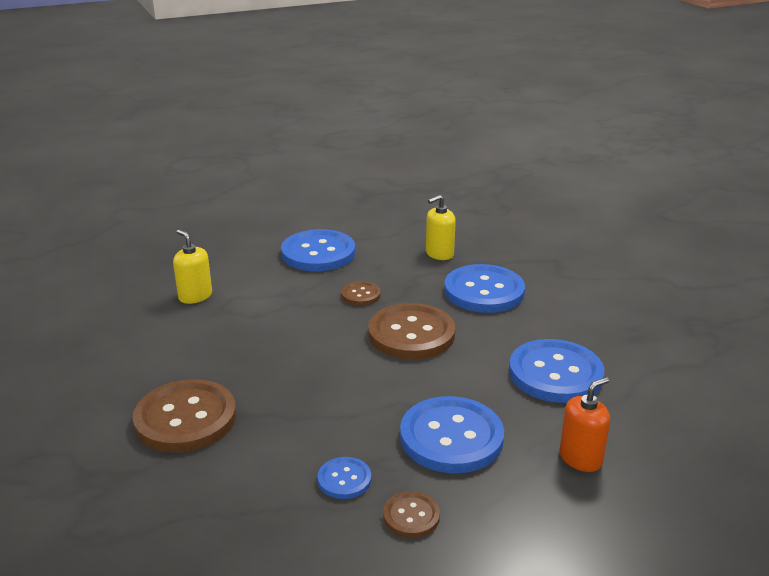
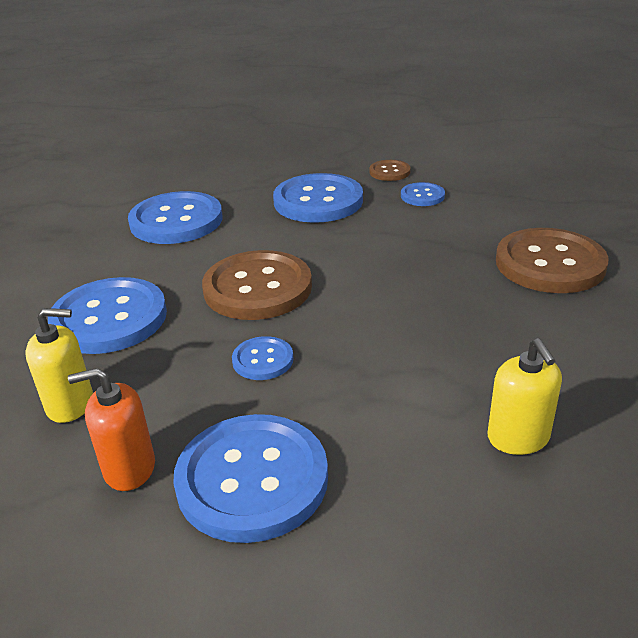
camera: 150 degrees left, 5 degrees up
(361, 295) = (263, 360): brown button -> blue button
(580, 458) = (243, 173): orange soap dispenser -> orange soap dispenser (129, 468)

